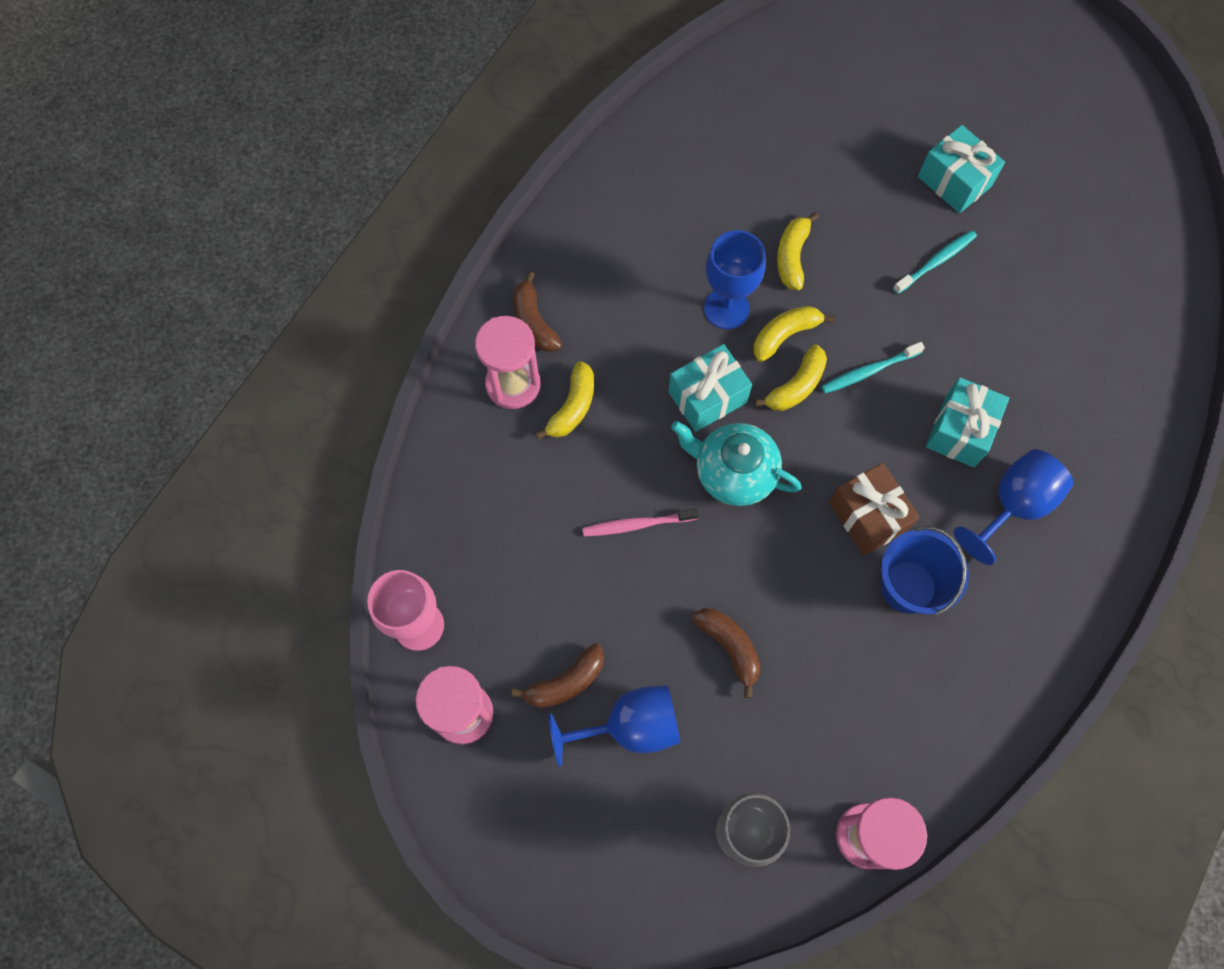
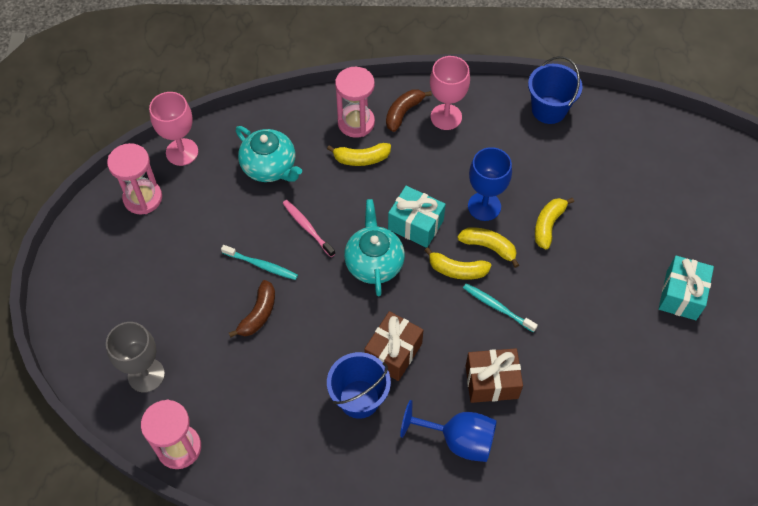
camera: 60 degrees right, 10 degrees down
(515, 524) = (270, 167): none -> turquoise teapot
(566, 682) = (188, 239): brown banana -> none
(572, 277) = (446, 117): none -> pink goblet
(630, 726) = (179, 284): blue goblet -> none
(634, 162) = (549, 109): none -> blue bucket
(792, 257) = (548, 225): yellow banana -> yellow banana turned 45 degrees counterclockwise
(936, 261) = (609, 311): turquoise toothbrush -> turquoise toothbrush (261, 265)
(959, 431) = (491, 382): turquoise gift -> brown gift

